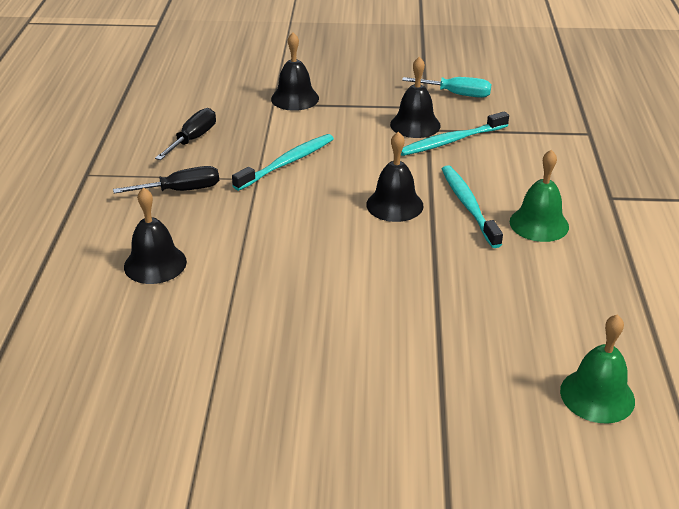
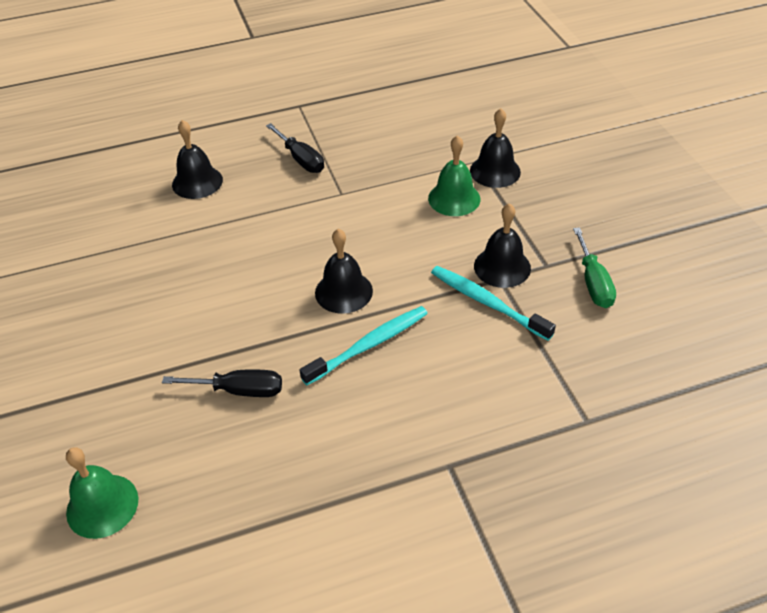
camera: 70 degrees right, 10 degrees up
(193, 139) = (382, 137): black screwdriver -> black screwdriver (239, 390)
(286, 163) = (376, 202): turquoise toothbrush -> none
(457, 94) = (593, 282): turquoise screwdriver -> green screwdriver
(539, 224) = (363, 409): green bell -> green bell (454, 198)

